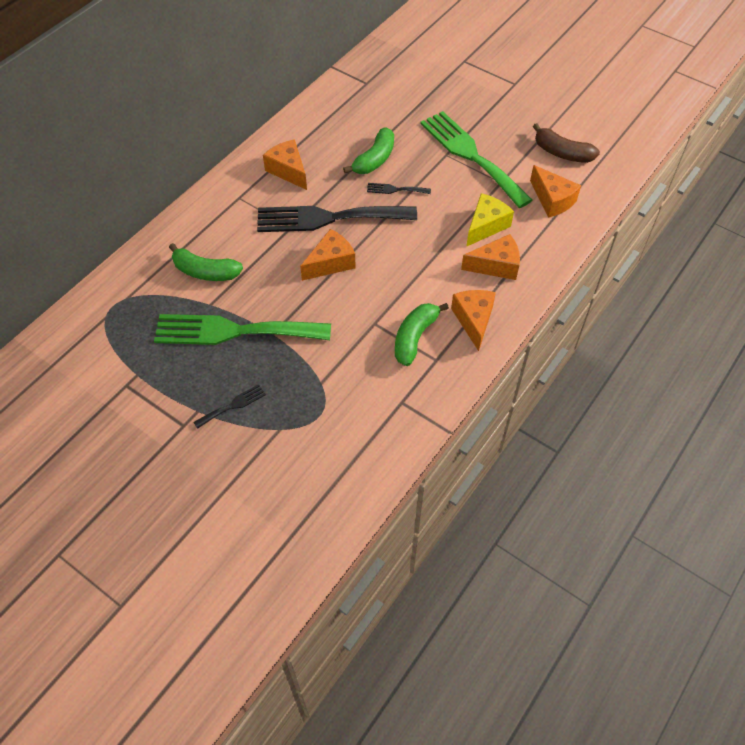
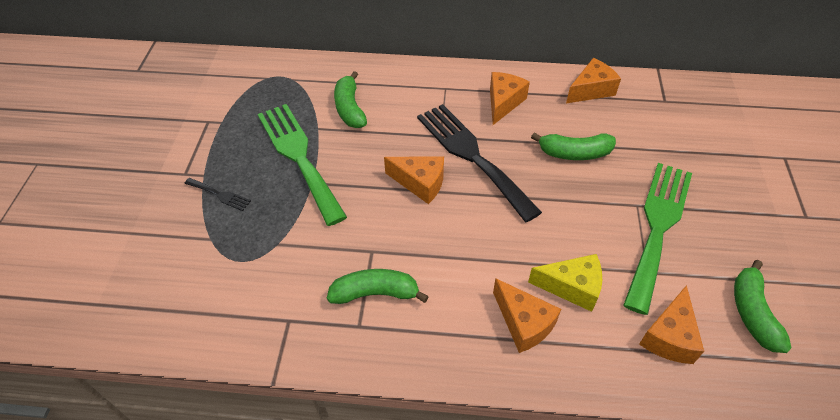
camera: 60 degrees right, 5 degrees down
(395, 189) = (551, 187): black fork -> none
(474, 320) = (433, 337): orange cheese -> orange cheese (591, 90)
(562, 153) = (752, 313): brown banana -> green banana

